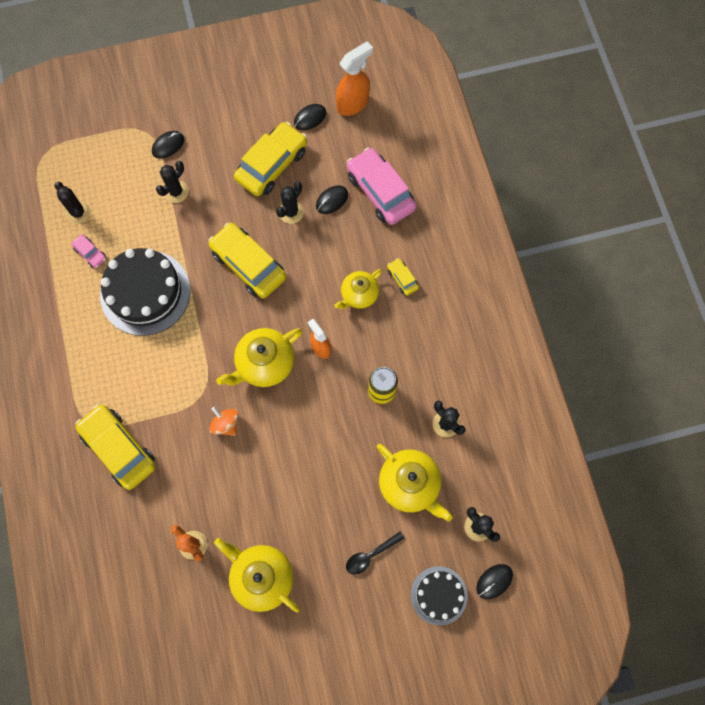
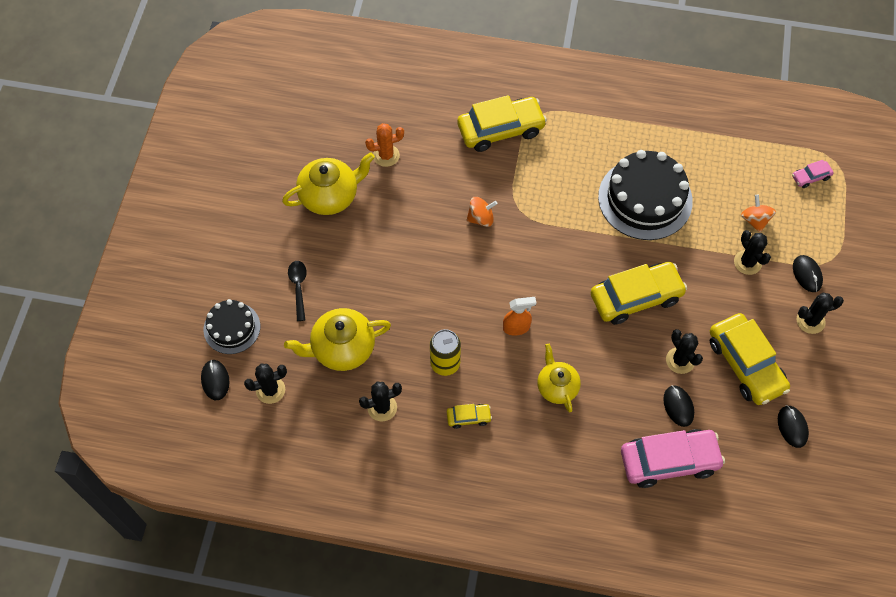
camera: 115 degrees right, 10 degrees down
(78, 212) = (757, 171): black cactus -> black cactus (810, 321)
(90, 253) = (707, 167): pink car -> pink car (810, 177)
(131, 199) = (755, 220): none -> orange spinning top
(264, 363) = (524, 272): yellow teapot -> none
(353, 103) = (795, 482): orange spray bottle -> none
(402, 279) = (555, 437): yellow car -> yellow car (468, 417)

